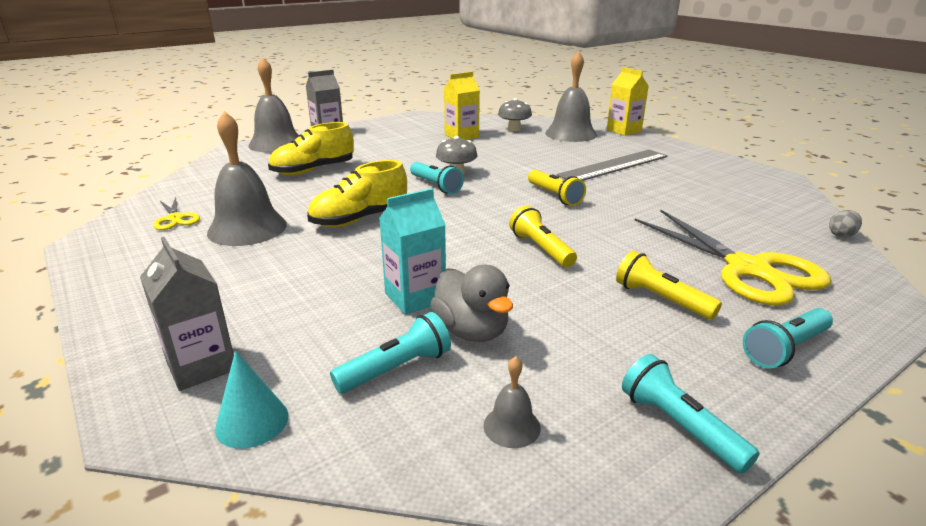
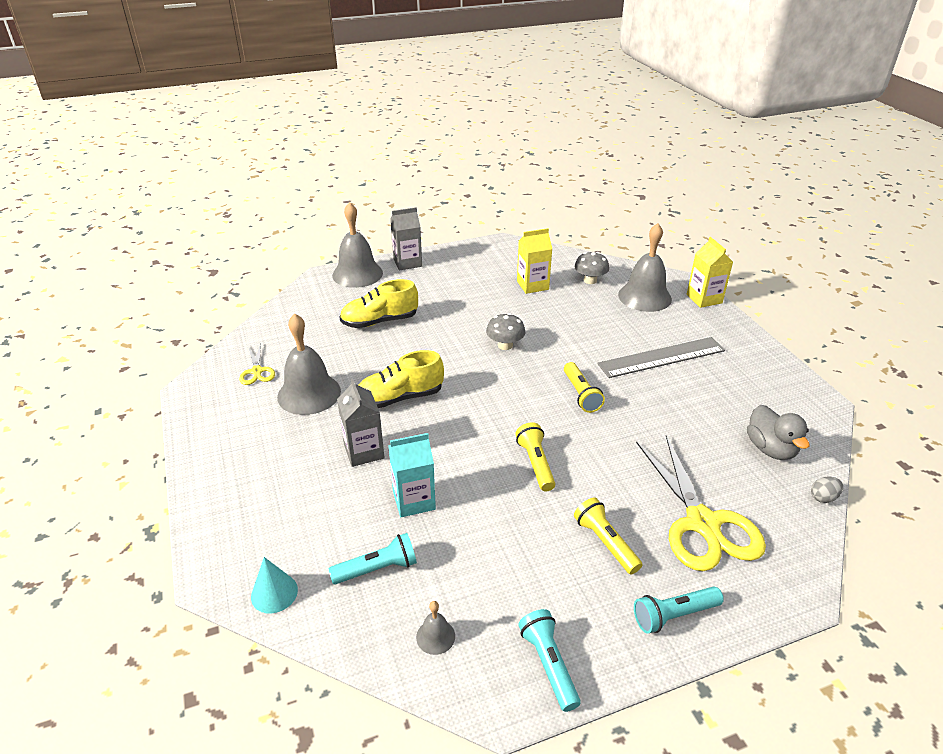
camera: 15 degrees right, 10 degrees up
(201, 366) = (251, 537): grey carton -> grey carton (364, 451)
(436, 186) = (479, 361): turquoise flashlight -> none
(471, 331) = (442, 544): grey duck -> grey duck (770, 449)

